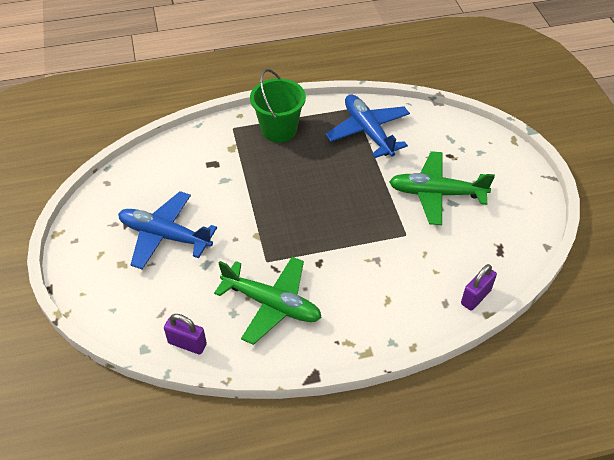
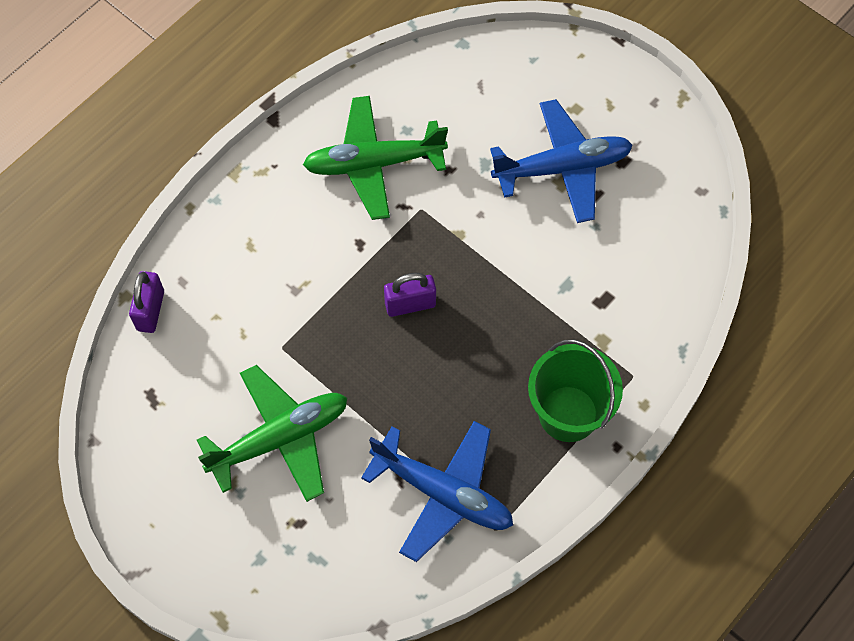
camera: 145 degrees right, 15 degrees up
(187, 343) = (425, 73): purple padlock -> purple padlock (410, 304)

